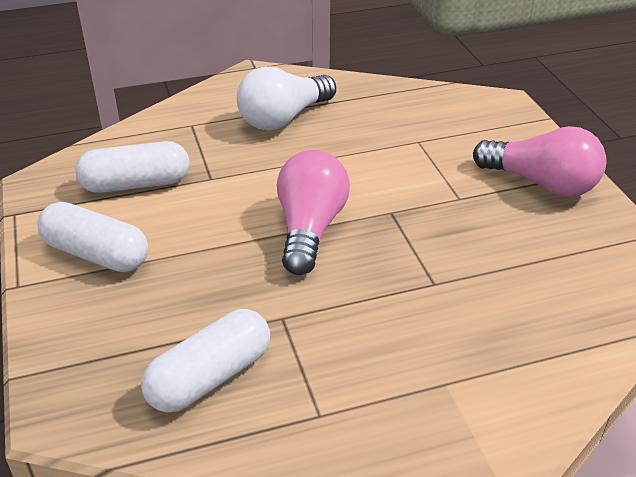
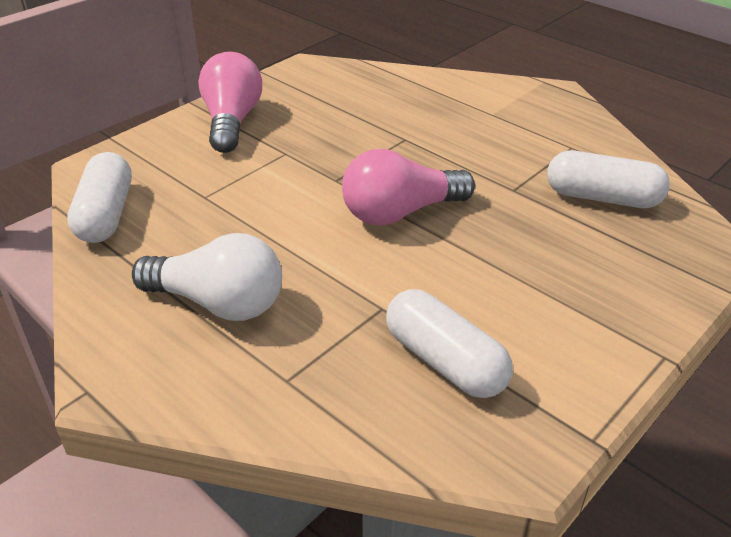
camera: 120 degrees left, 0 degrees up
(96, 254) = (570, 326): white capsule -> white capsule (106, 214)

